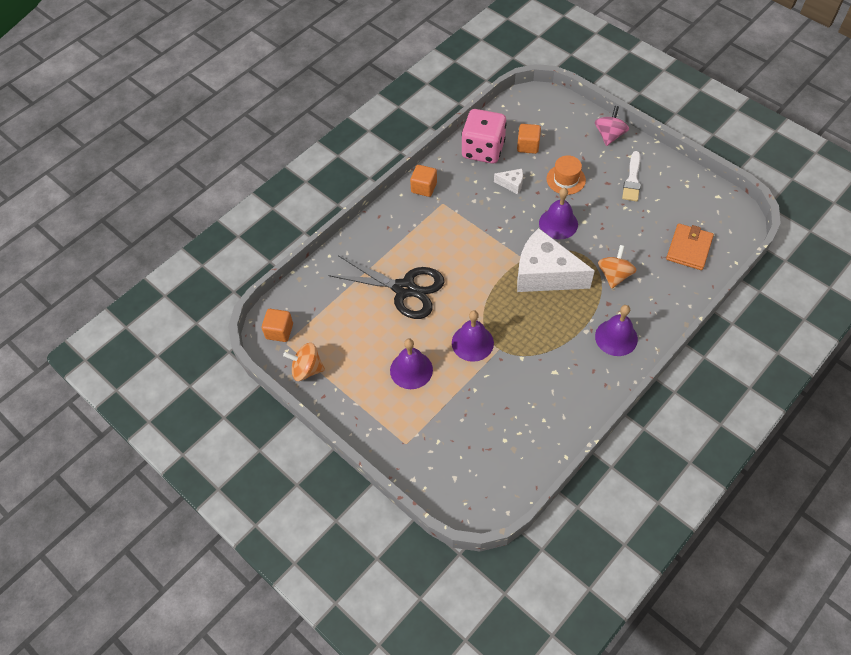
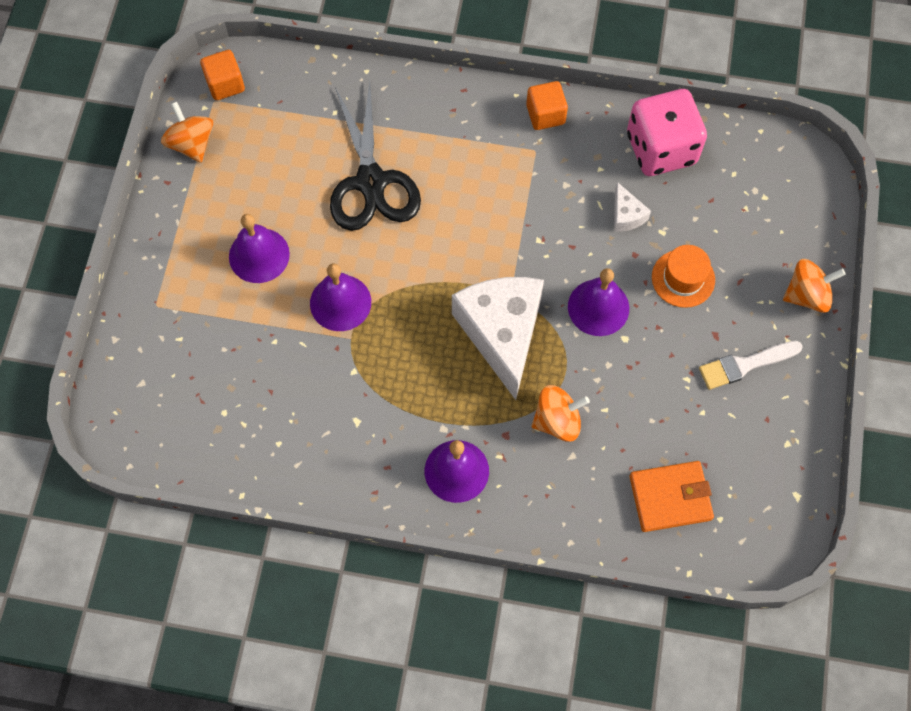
camera: 55 degrees right, 10 degrees up
(528, 146) = (709, 200): orange cube -> none
(609, 135) = (807, 295): pink spinning top -> orange spinning top

